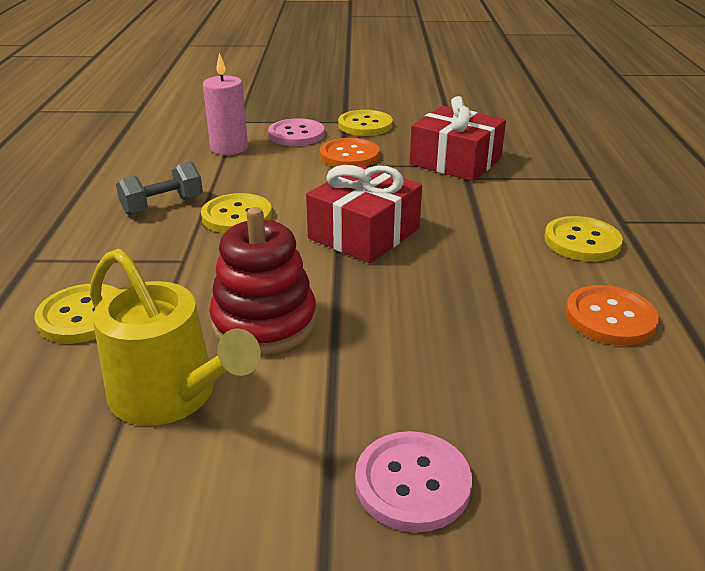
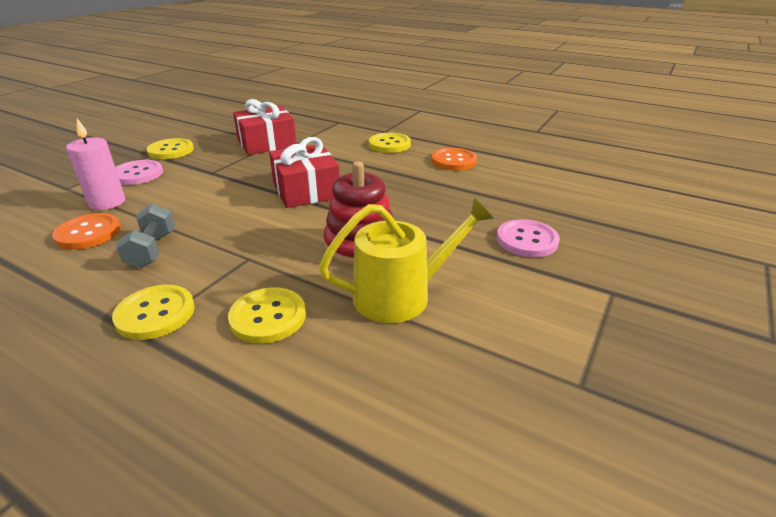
camera: 60 degrees left, 0 degrees up
(237, 216) = (219, 224): yellow button -> yellow button (155, 314)
(349, 155) = (203, 167): orange button -> orange button (88, 233)

